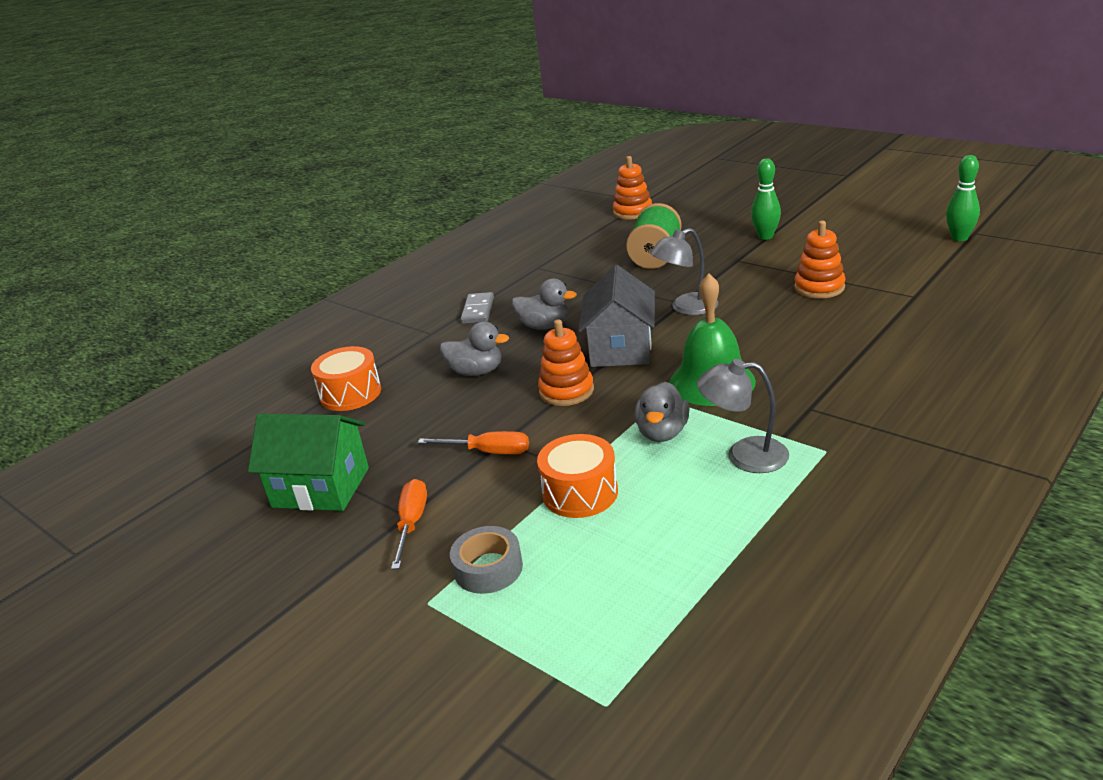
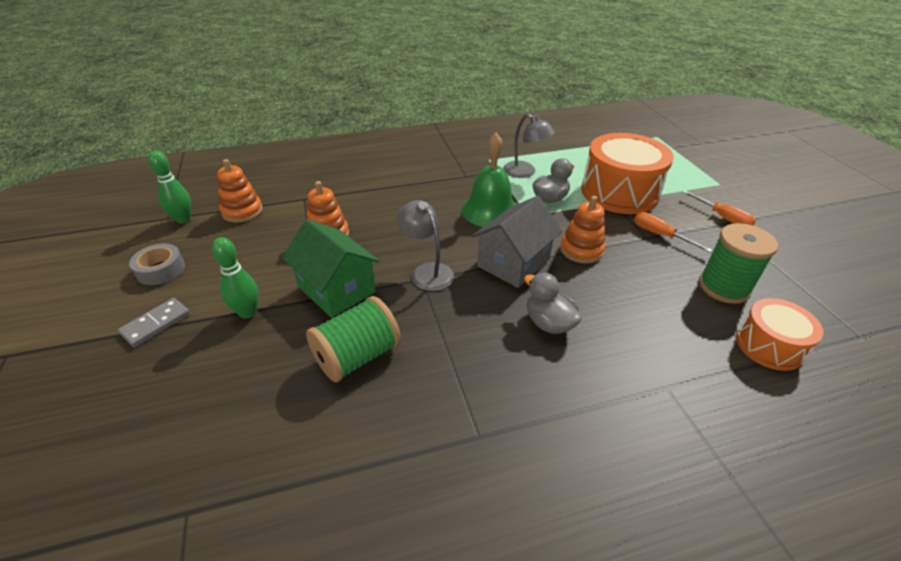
camera: 150 degrees left, 10 degrees up
(321, 487) = (788, 265): green house -> green house (336, 289)
(397, 425) = (723, 287): none -> green spool
(412, 523) = (722, 218): orange screwdriver -> orange screwdriver turned 75 degrees counterclockwise
(476, 371) = (639, 305): grey duck -> none
(478, 310) = (598, 393): grey domino -> grey domino (156, 324)
(488, 568) = (685, 184): grey tape -> grey tape (161, 270)
(580, 493) = (619, 192): orange drum -> orange drum, size x1.77
(632, 212) = (242, 488): orange stacking toy -> orange stacking toy (242, 211)
(686, 308) = (427, 271): grey lamp -> grey lamp turned 135 degrees counterclockwise

